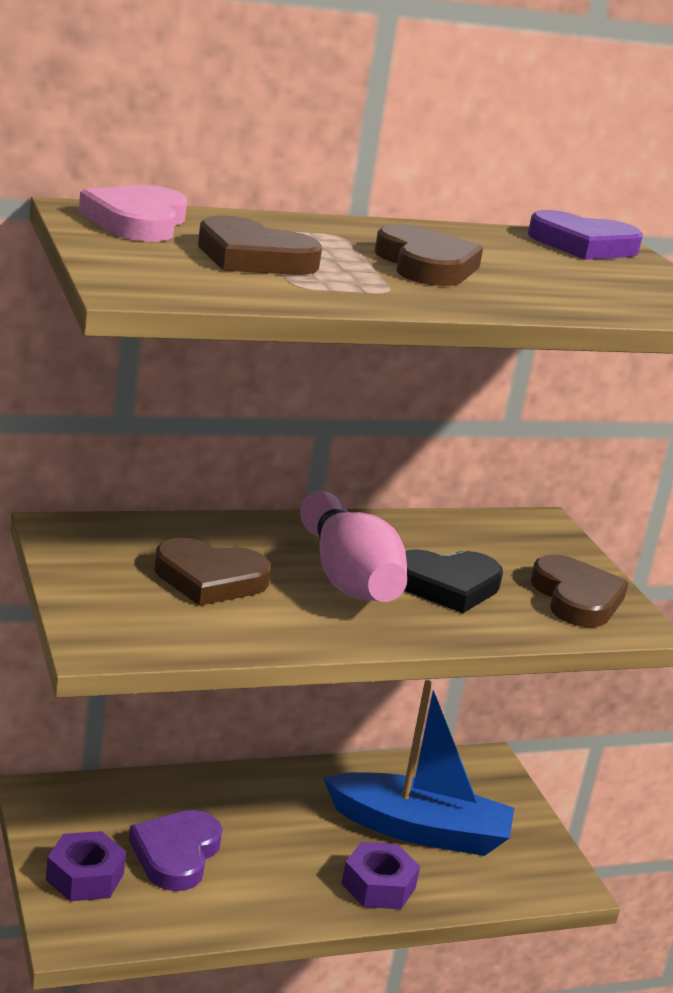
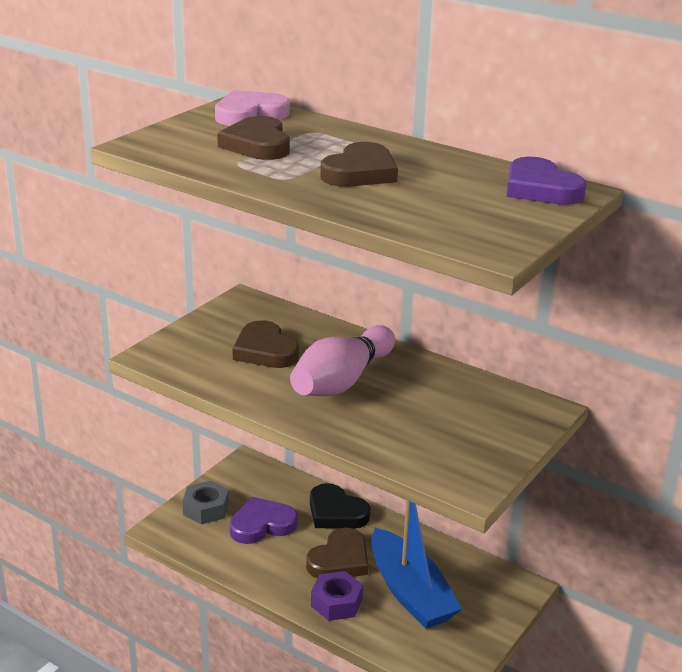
camera: 55 degrees right, 5 degrees up
(85, 877) = (206, 509): purple nut -> grey nut
(447, 586) = (392, 411): black heart -> black heart (336, 512)
(576, 598) = (463, 456): brown heart -> brown heart (339, 560)

